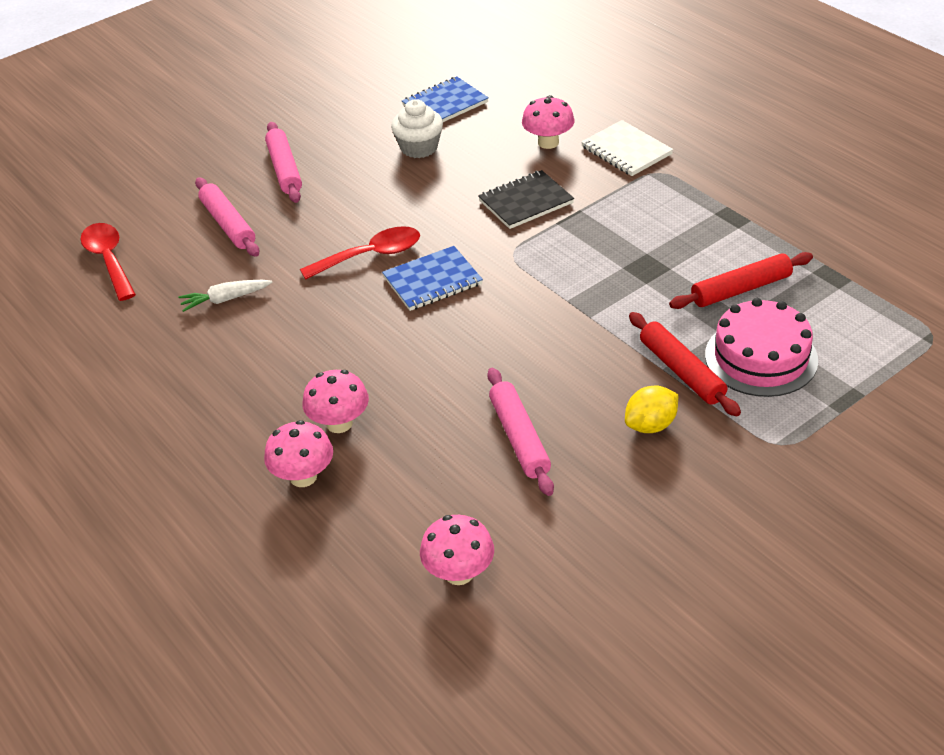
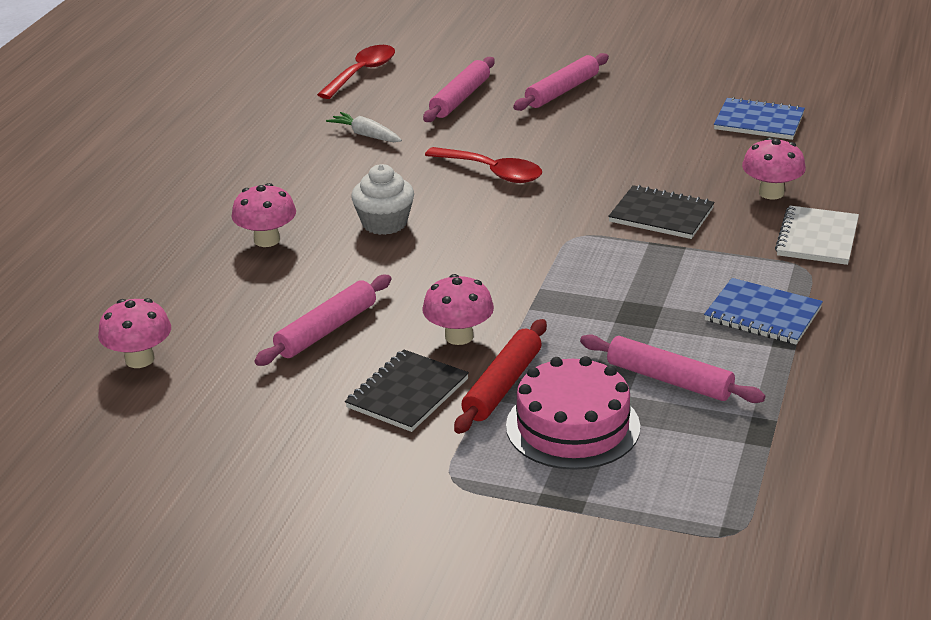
camera: 55 degrees right, 10 degrees down
(303, 477) = (192, 249): pink mushroom -> pink mushroom (459, 336)
(419, 148) = (674, 135): white cupcake -> white cupcake (384, 223)
(432, 281) = (491, 212): blue notebook -> blue notebook (763, 314)
(650, 425) = (407, 393): yellow lemon -> black notebook
(741, 289) = (669, 380): red rolling pin -> pink rolling pin

